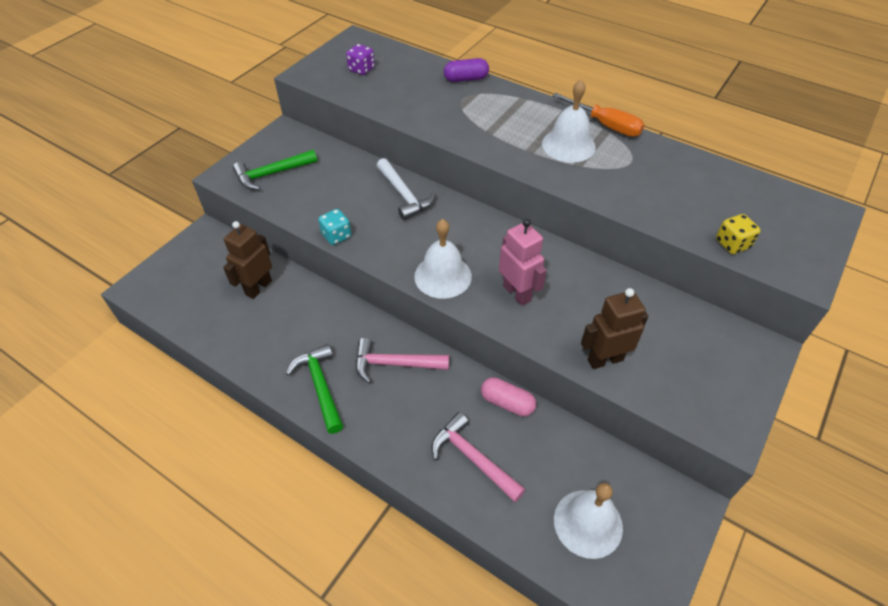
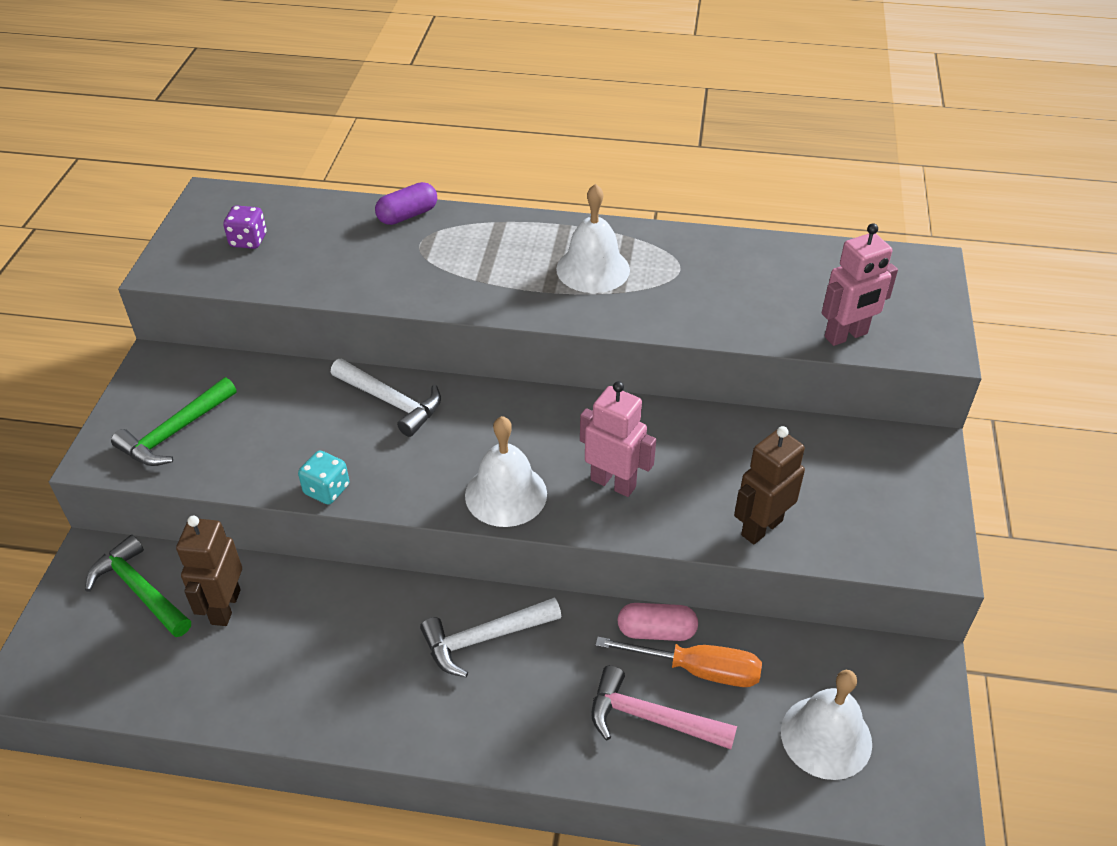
camera: 25 degrees left, 5 degrees down
(320, 386) = (397, 709): green hammer -> green hammer (140, 590)
(394, 364) = (484, 639): pink hammer -> white hammer
(605, 125) = (624, 229): orange screwdriver -> orange screwdriver (697, 670)
(732, 244) = (846, 336): yellow dice -> pink robot

